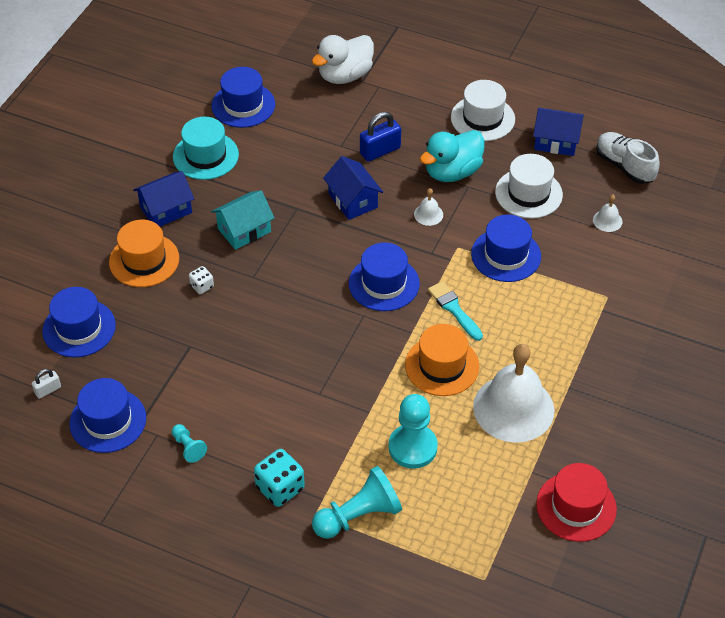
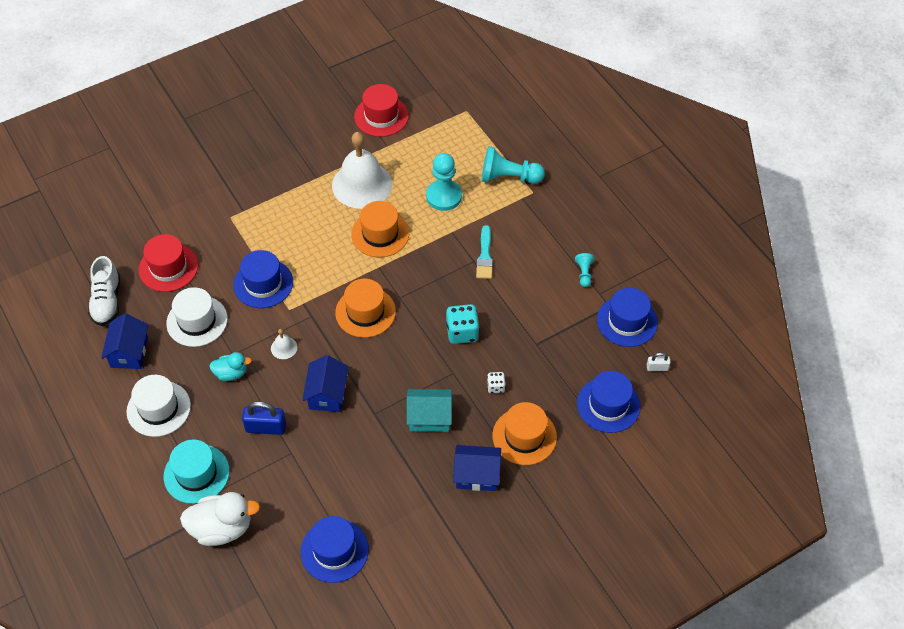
camera: 145 degrees left, 5 degrees up
(205, 156) = (407, 512): turquoise hat -> turquoise hat (196, 474)
(280, 488) = (543, 217): turquoise dice -> turquoise dice (462, 332)
(384, 283) = (365, 312): blue hat -> orange hat
(452, 172) = (231, 373): turquoise duck -> turquoise duck, size x0.58
(454, 309) = (336, 266): turquoise brush -> turquoise brush (485, 256)
(556, 141) = (129, 352): blue house -> blue house turned 45 degrees clockwise
(607, 220) = (168, 267): white bell -> red hat

